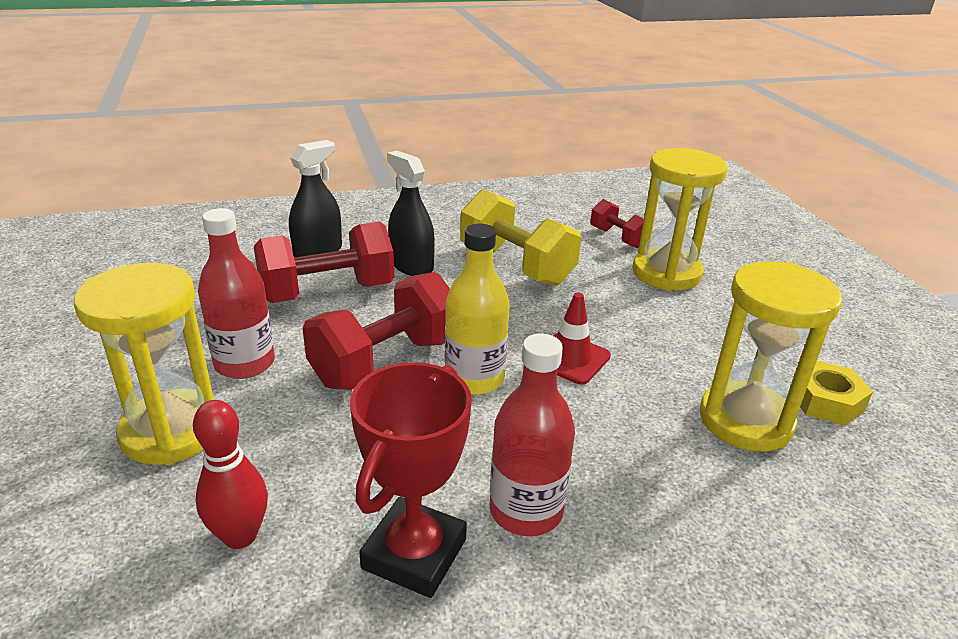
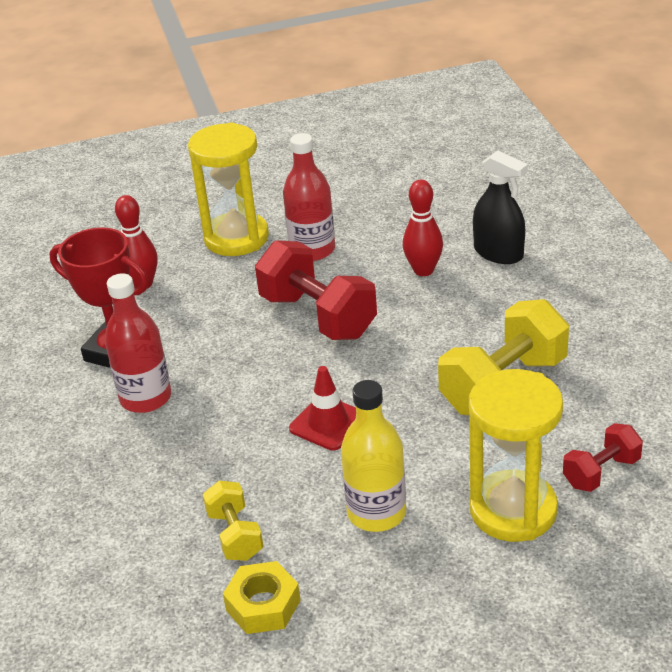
camera: 95 degrees right, 5 degrees up
(327, 292) = (423, 270): red dumbbell -> red bowling pin
(411, 265) = (485, 313): black spray bottle -> none
(474, 379) = (296, 366): yellow bottle -> yellow bottle (376, 513)
(745, 420) = (235, 535): yellow hourglass -> yellow dumbbell

